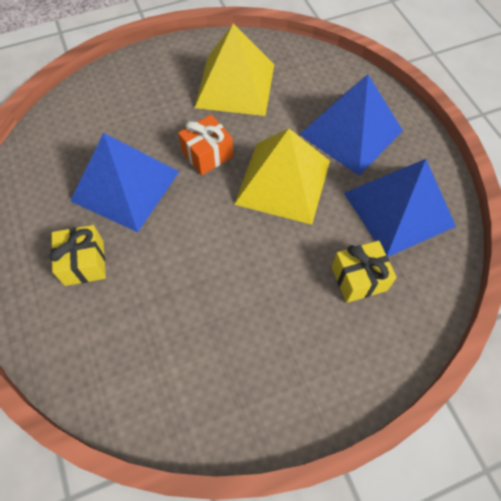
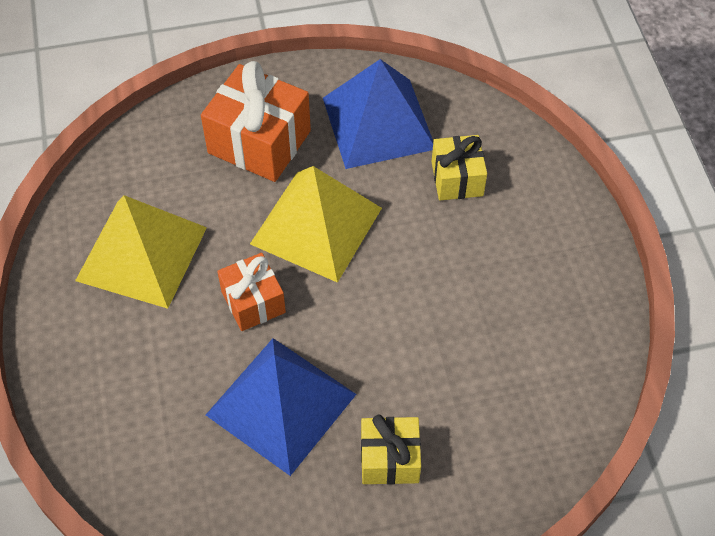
camera: 80 degrees left, 5 degrees down
(351, 132) = (259, 142): blue pyramid -> orange gift

